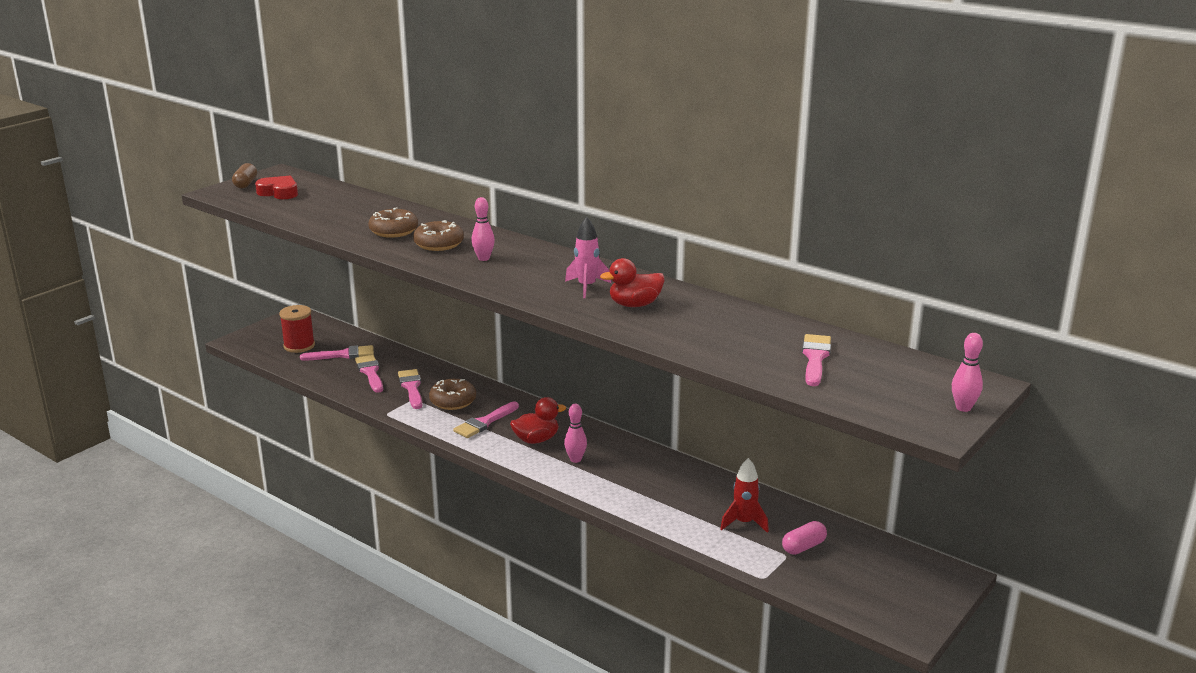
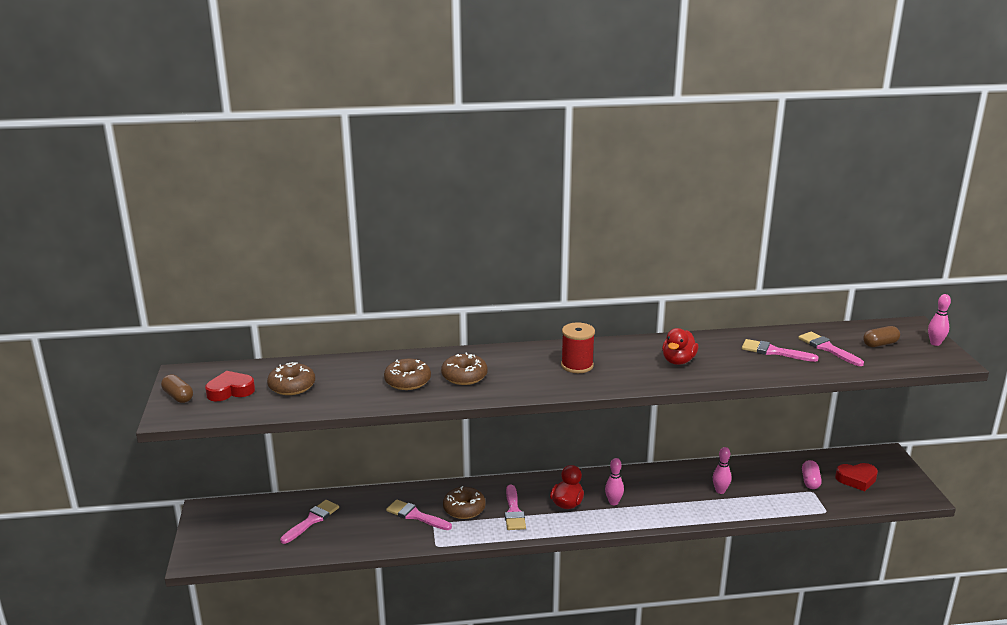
camera: 45 degrees left, 0 degrees up
(299, 346) = (260, 533): red spool -> red spool (577, 365)
(318, 204) = (292, 386): none -> brown donut
(370, 372) = (362, 522): pink brush -> pink brush (774, 352)
(483, 258) = (519, 373): pink bowling pin -> pink bowling pin (720, 491)
(587, 287) = (626, 362): pink rocket -> none
(744, 523) = (763, 485): red rocket -> none
(861, 574) = (856, 479): none -> red heart
(889, 380) = (880, 344): none -> brown capsule

